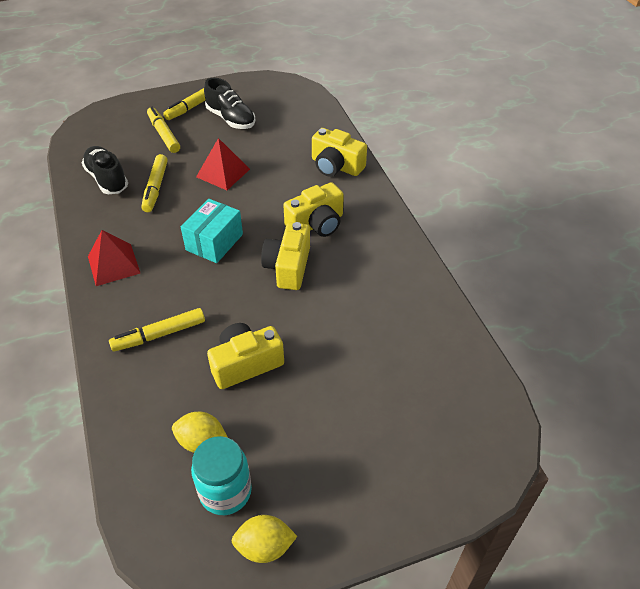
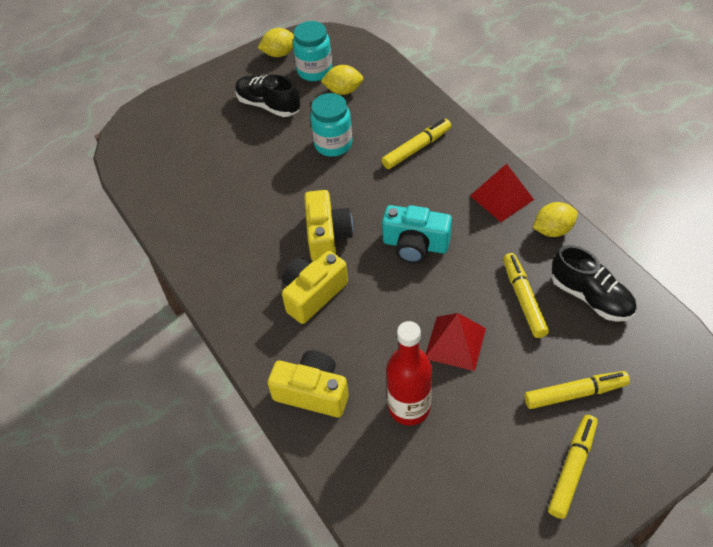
camera: 170 degrees right, 5 degrees up
(94, 228) = (553, 230): none -> yellow lemon
(164, 134) = (575, 393): yellow marker -> yellow marker turned 60 degrees counterclockwise
(214, 242) = (415, 245): turquoise box -> turquoise camera
(231, 119) = (498, 453): black shoe -> black shoe (268, 105)
(245, 364) = (333, 144): yellow camera -> turquoise jar
(273, 147) = (409, 407): none -> red bottle

